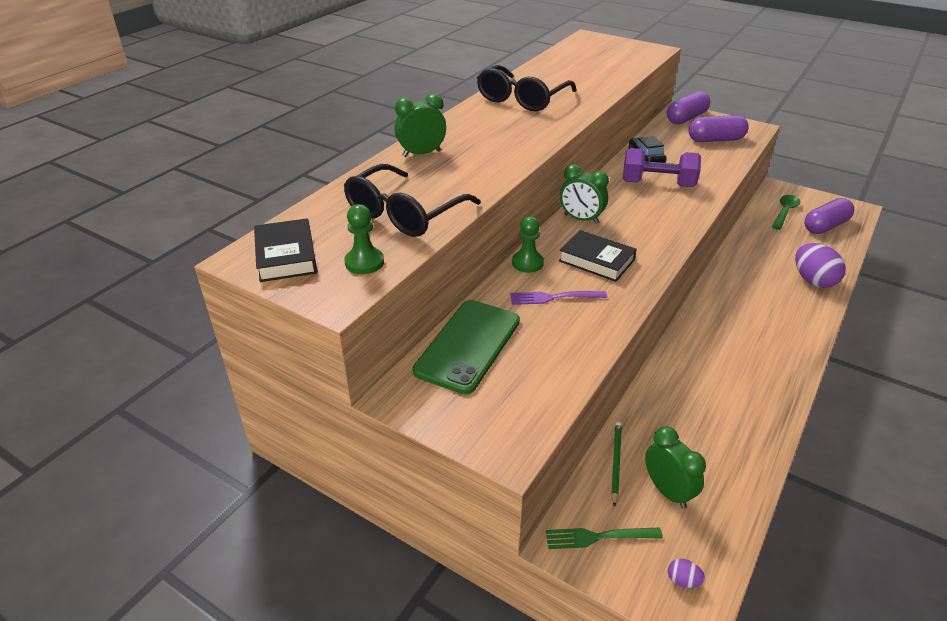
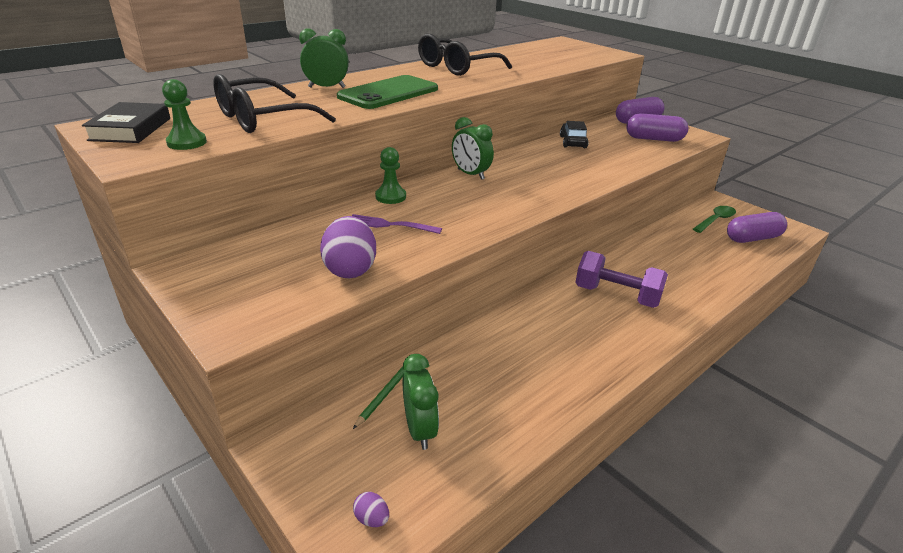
camera: 15 degrees right, 5 degrees down
(468, 345) = (277, 245): green phone -> green phone (388, 93)
(596, 260) = (457, 205): black book -> none
(598, 537) = (318, 453): green fork -> none
(658, 184) = (568, 161): purple dumbbell -> purple dumbbell (616, 295)
(813, 281) = (708, 280): purple egg -> purple egg (350, 269)

